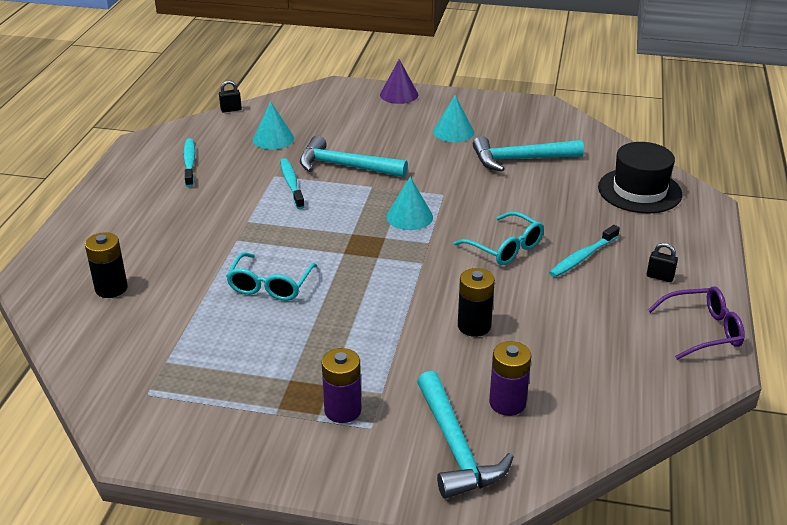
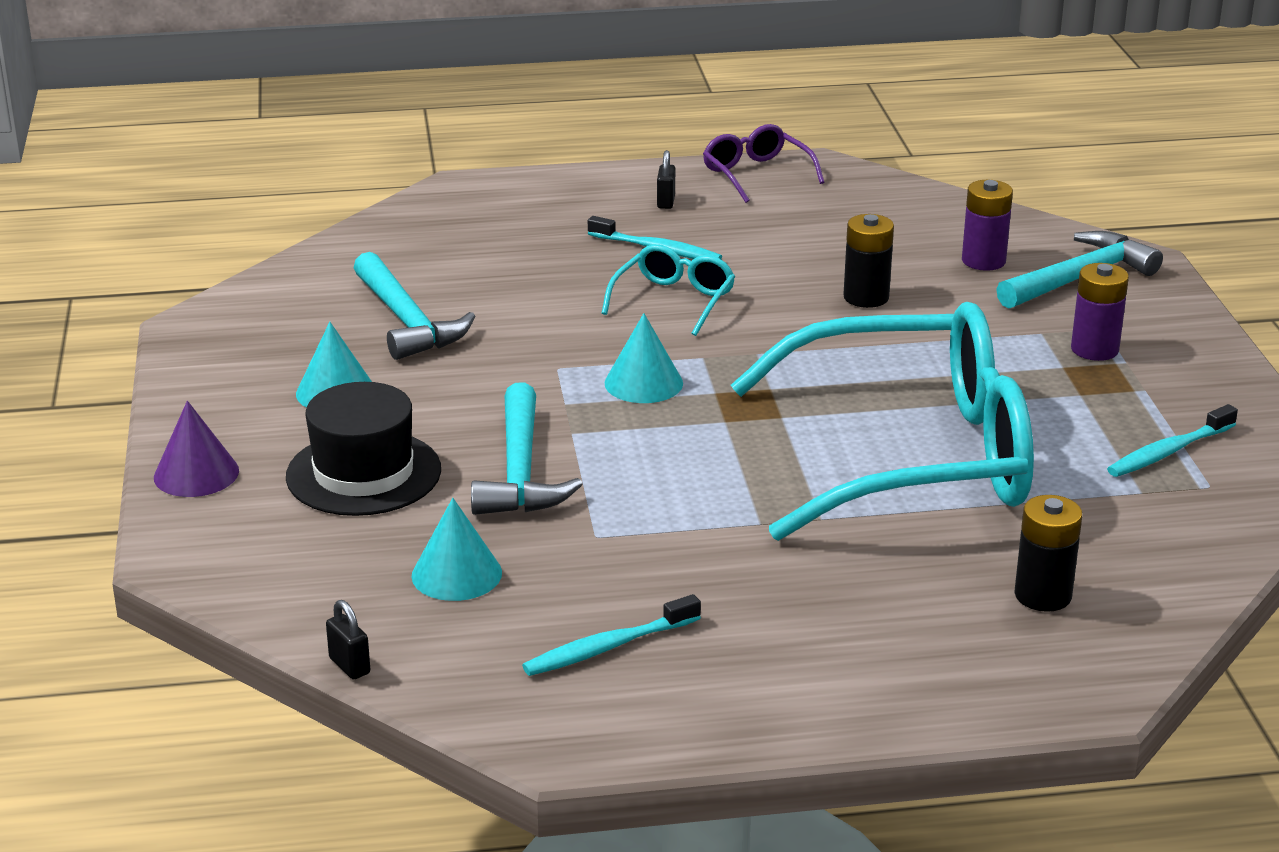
camera: 110 degrees left, 5 degrees down
(270, 285) = (909, 456): turquoise glasses -> turquoise glasses, size x2.42
(291, 184) = (614, 510): turquoise toothbrush -> turquoise toothbrush (1169, 451)
(639, 191) = (455, 228): black hat -> black hat (363, 473)

